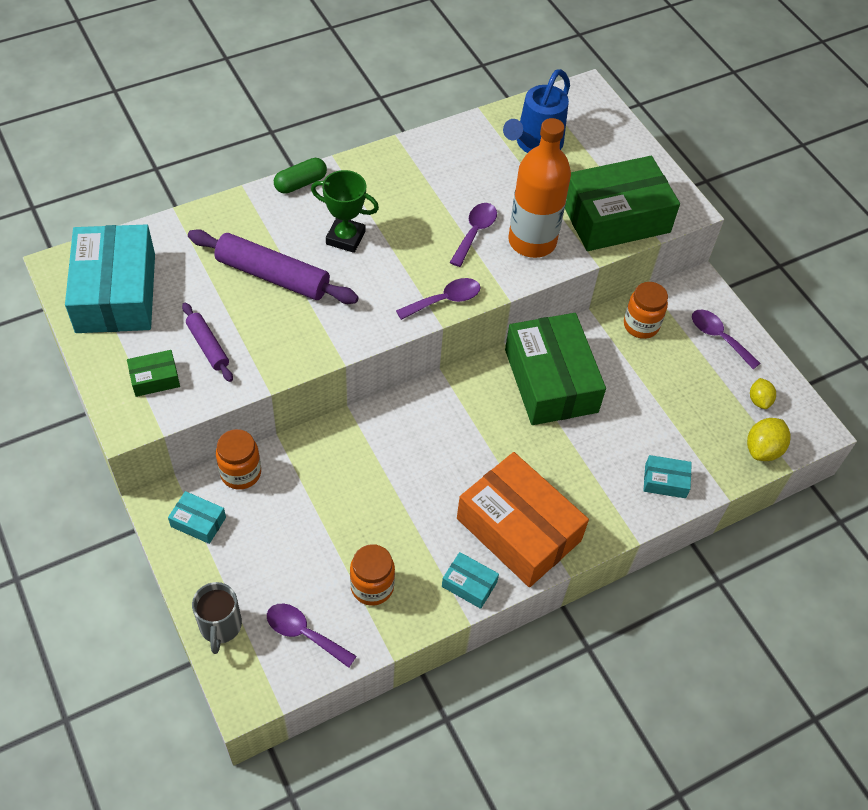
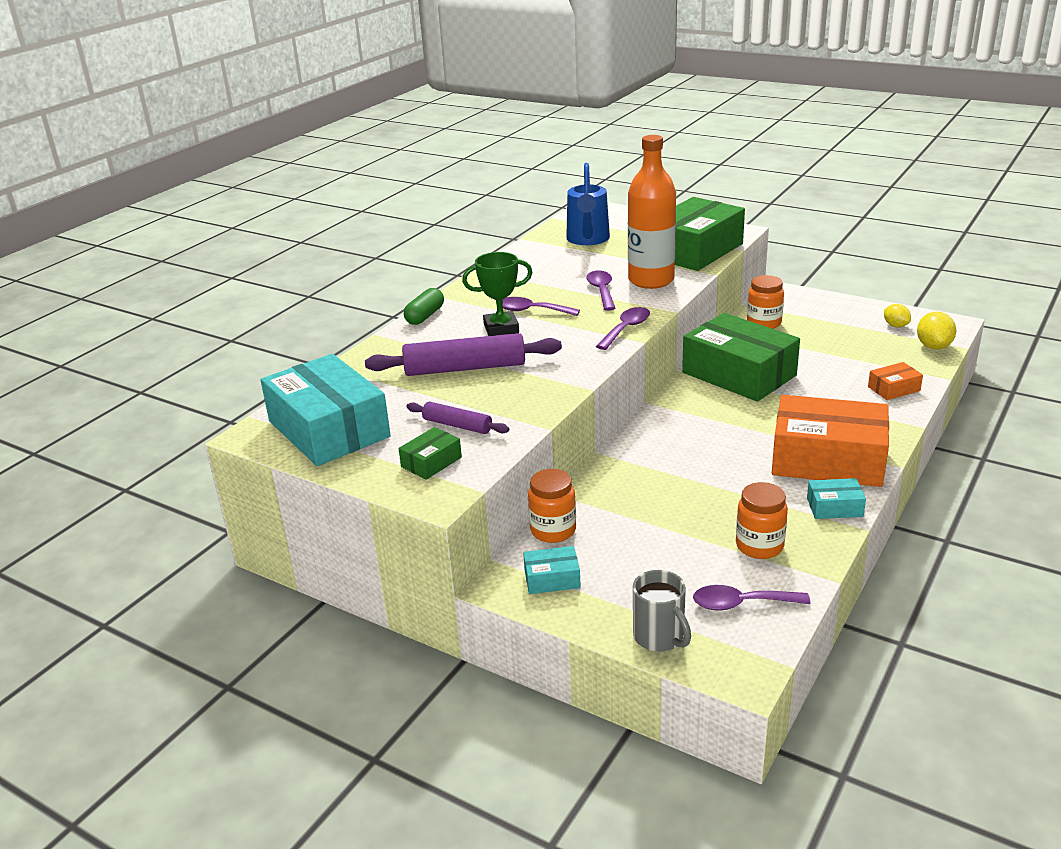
camera: 25 degrees left, 25 degrees down
(665, 481) = (893, 389): turquoise box -> orange box
(718, 337) = (825, 308): purple spoon -> purple spoon (531, 311)

